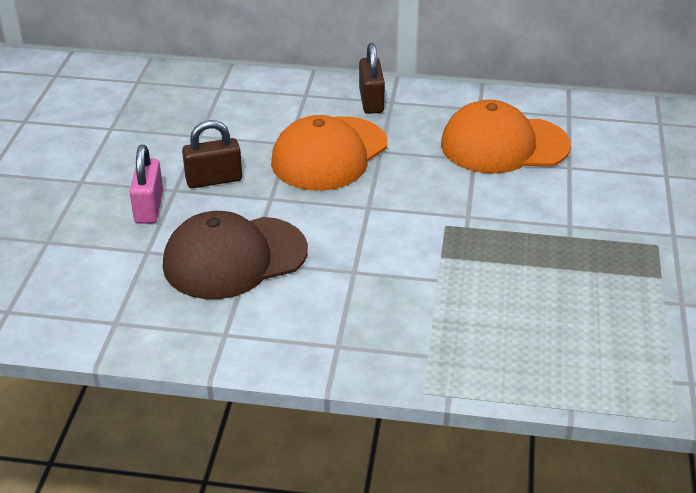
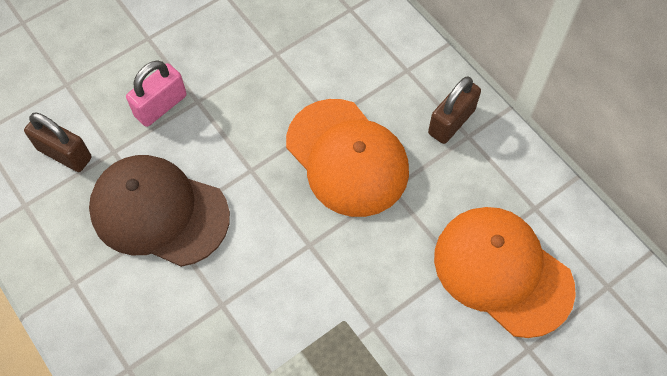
camera: 45 degrees right, 25 degrees up
(214, 180) = (234, 114): brown padlock -> brown padlock (64, 153)
(329, 154) = (347, 158): orange cap -> orange cap turned 120 degrees counterclockwise

